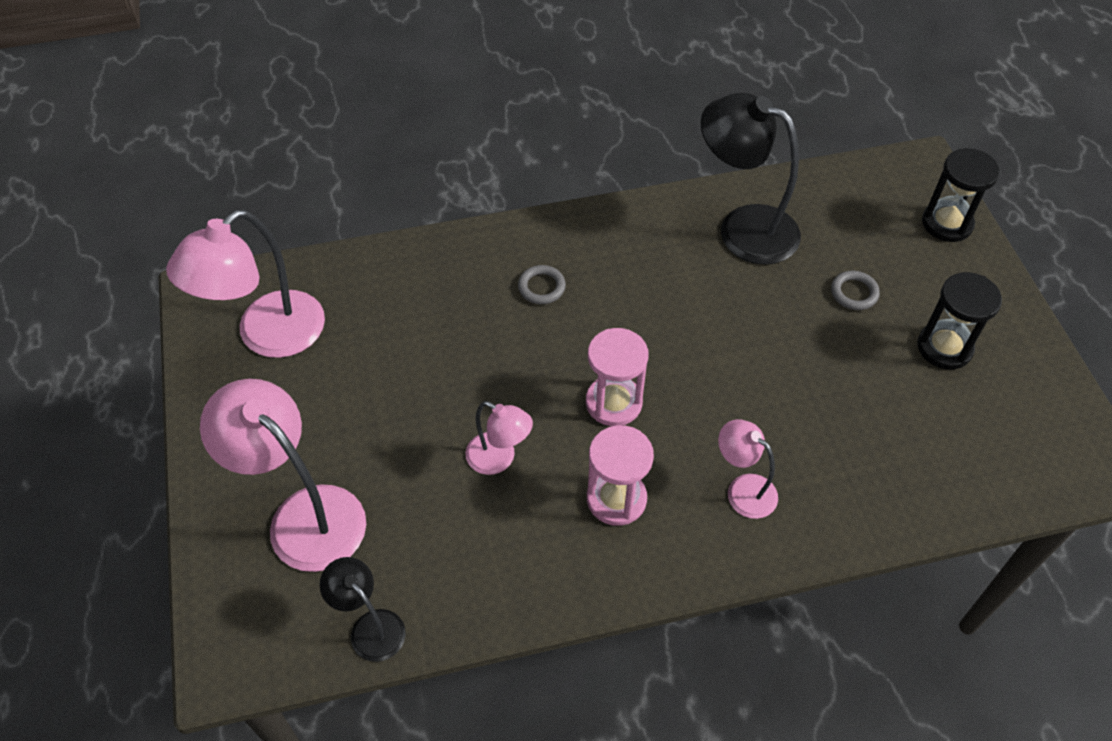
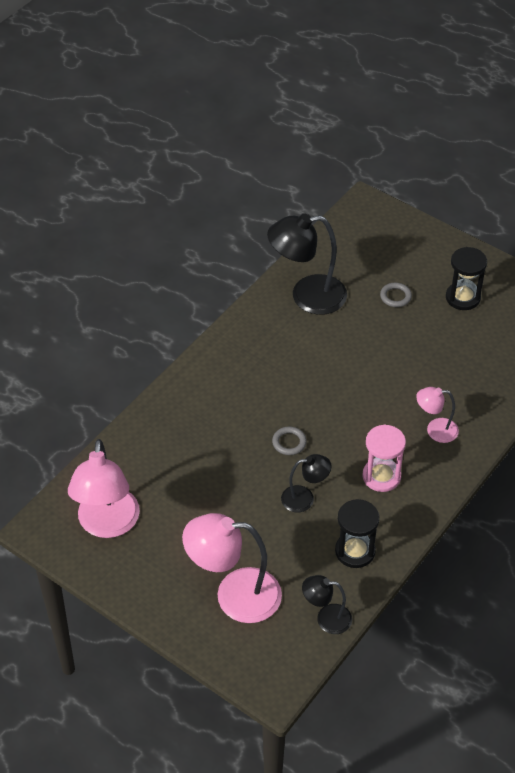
camera: 40 degrees left, 5 degrees down
(499, 459) = (304, 498): pink lamp -> black lamp
(541, 287) = (233, 397): grey ring -> grey ring (289, 442)
(613, 403) = (333, 431): pink hourglass -> none
(947, 223) = (406, 230): black hourglass -> black hourglass (355, 551)

